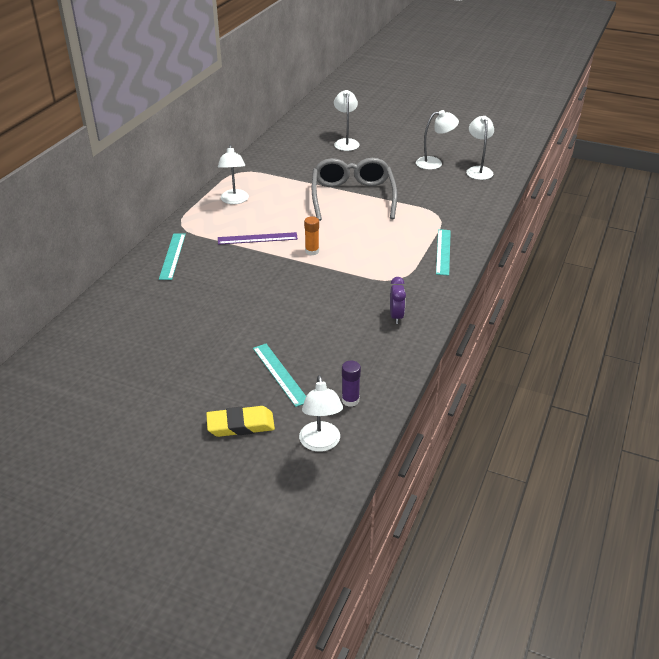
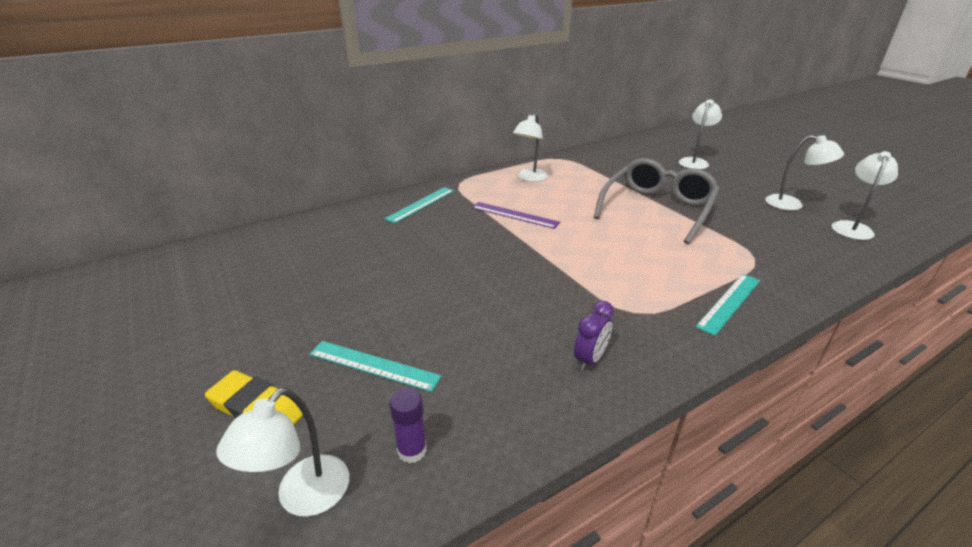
camera: 35 degrees right, 5 degrees down
(280, 374) = (374, 365): turquoise ruler -> turquoise ruler turned 75 degrees counterclockwise
(312, 251) = (558, 245): orange glue stick -> none

